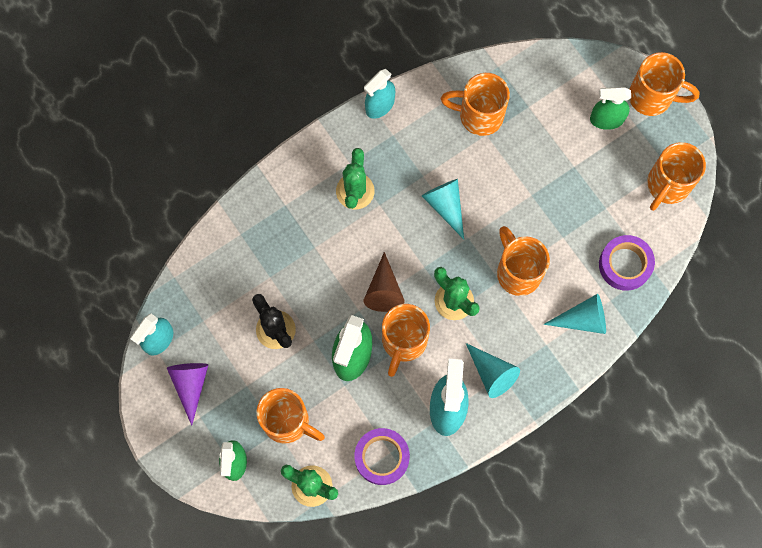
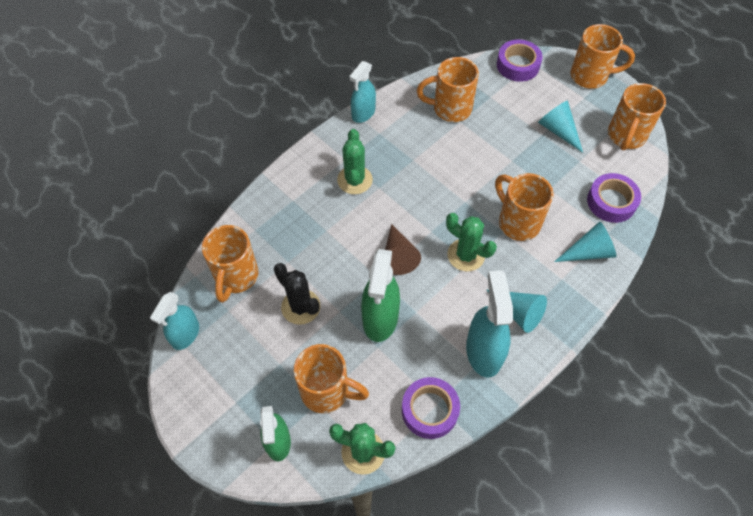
camera: 10 degrees left, 15 degrees down
(190, 385) = (222, 372): purple cone -> none
(403, 342) = (427, 298): orange mug -> orange mug (236, 277)
(445, 206) = (438, 179): turquoise cone -> turquoise cone (558, 130)
(571, 67) = (518, 65): none -> purple tape
(606, 119) = (558, 97): green spray bottle -> none

